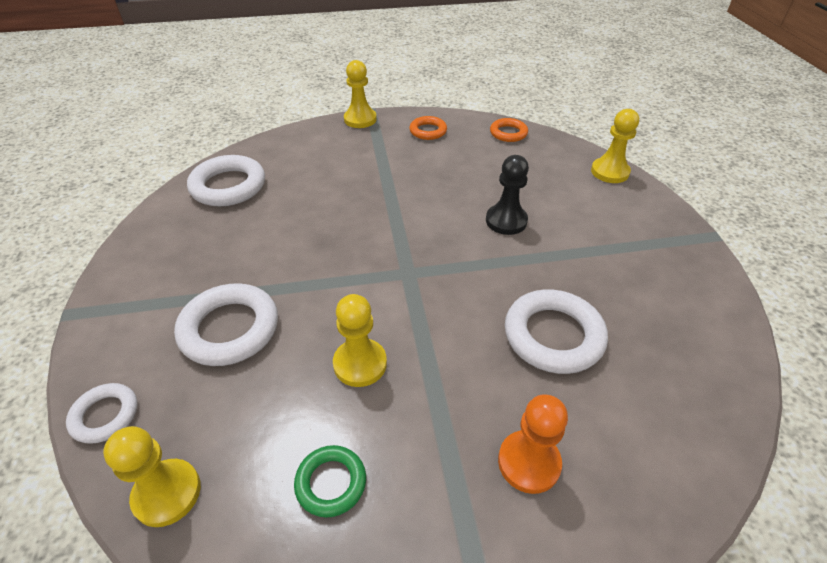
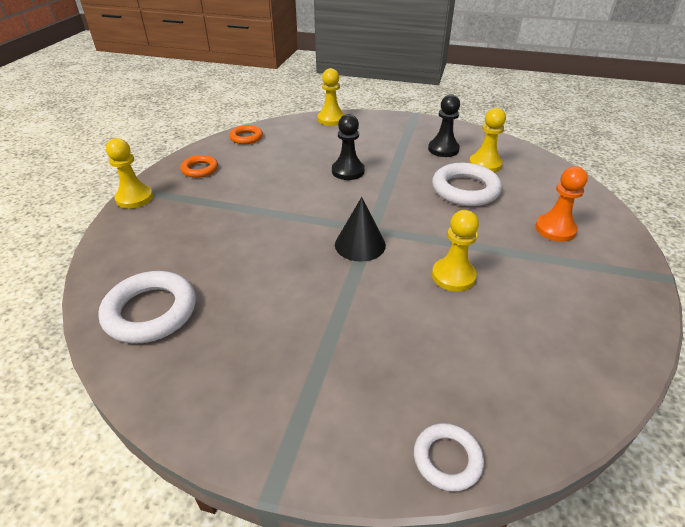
camera: 65 degrees left, 5 degrees down
(167, 493) = (545, 415): yellow pawn -> yellow pawn (485, 164)
(229, 329) = (377, 346): white ring -> none
(331, 483) = (553, 315): green ring -> none
(375, 272) = (360, 244): none -> black cone
(640, 289) = (443, 149): none -> black pawn

